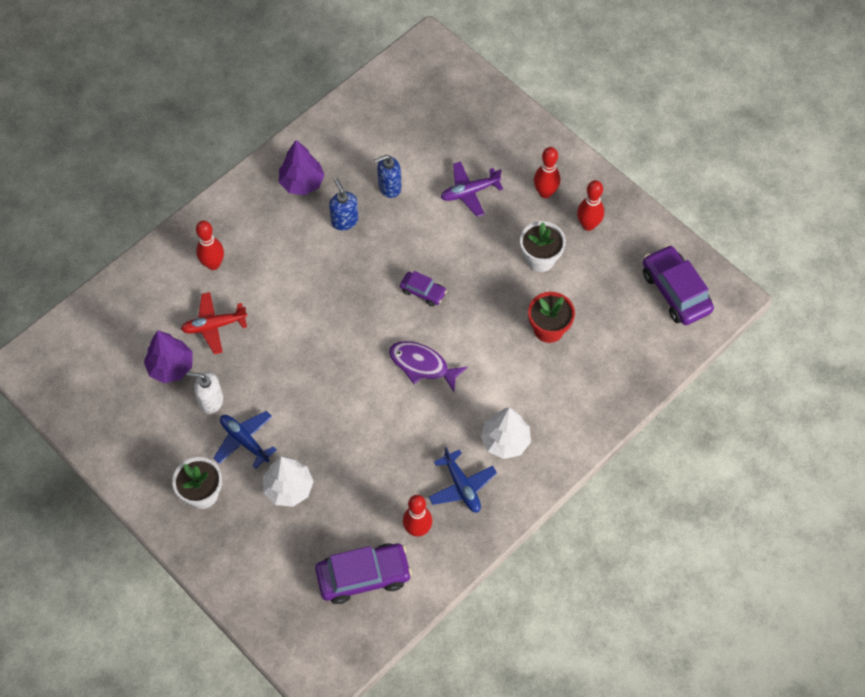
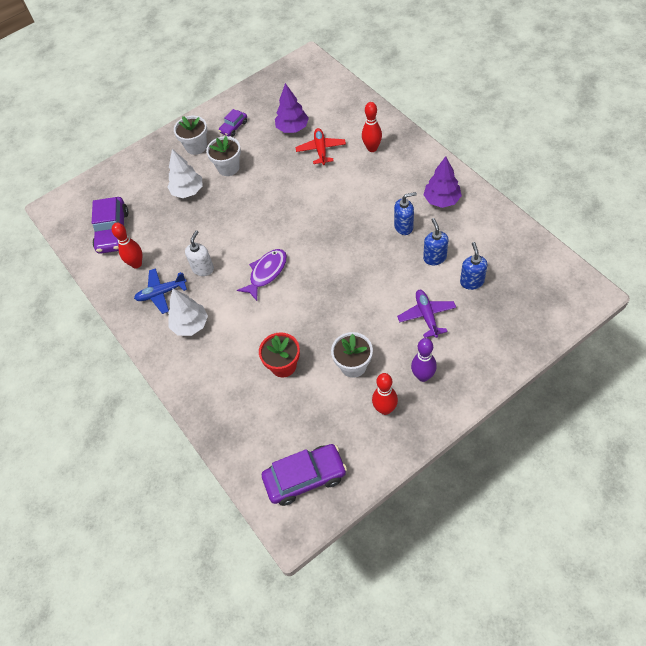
camera: 105 degrees right, 5 degrees down
(211, 401) = (262, 149): white soap dispenser -> white soap dispenser (203, 269)
(244, 441) = (228, 167): blue plane -> white flower pot
(421, 151) = (471, 282): none -> blue soap dispenser
(423, 292) = (331, 276): purple car -> purple car (234, 127)
(545, 192) = (423, 376): red bowling pin -> purple bowling pin

